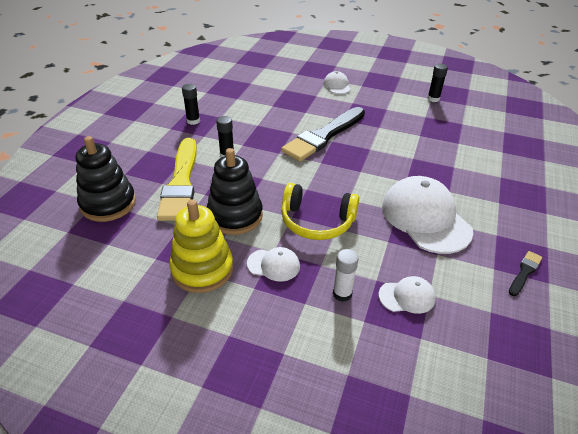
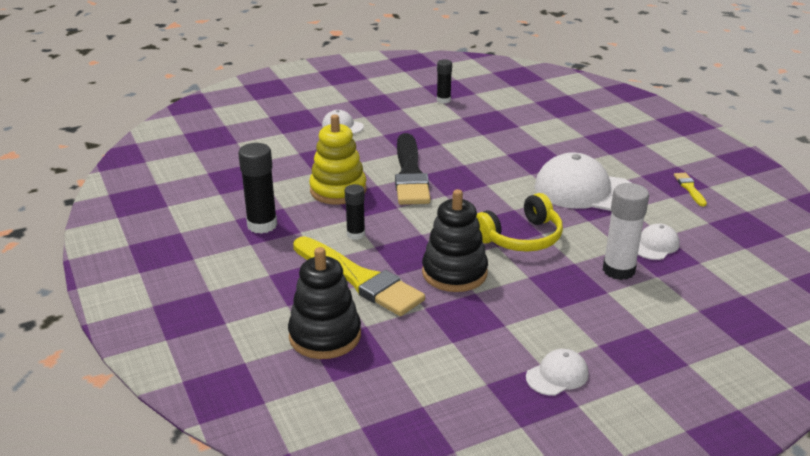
camera: 45 degrees left, 10 degrees down
(193, 121) = (262, 225): black glue stick -> black glue stick, size x1.64
(202, 269) = (502, 322): yellow stacking toy -> yellow stacking toy (338, 190)
(273, 265) = (545, 284): white cap -> white cap (557, 375)
(342, 294) = (618, 270): white glue stick -> white glue stick, size x1.64
(524, 272) = (689, 188): black brush -> yellow brush

